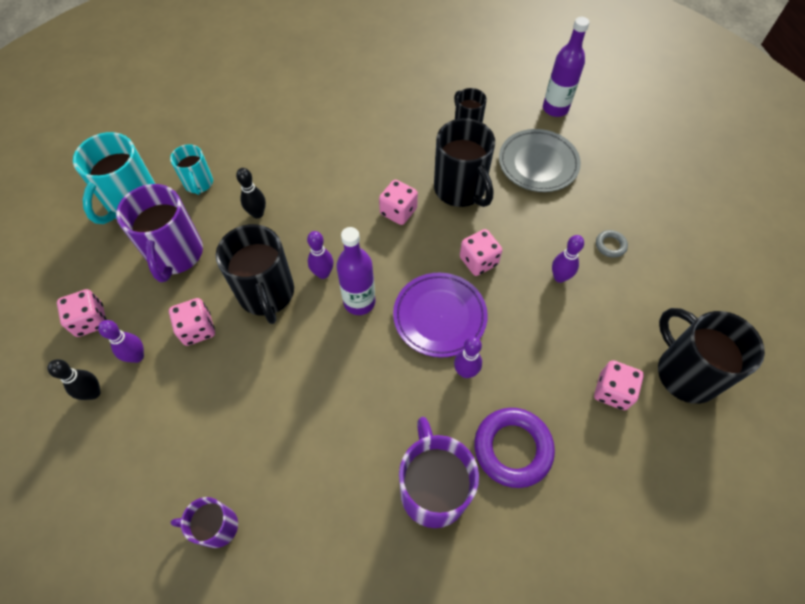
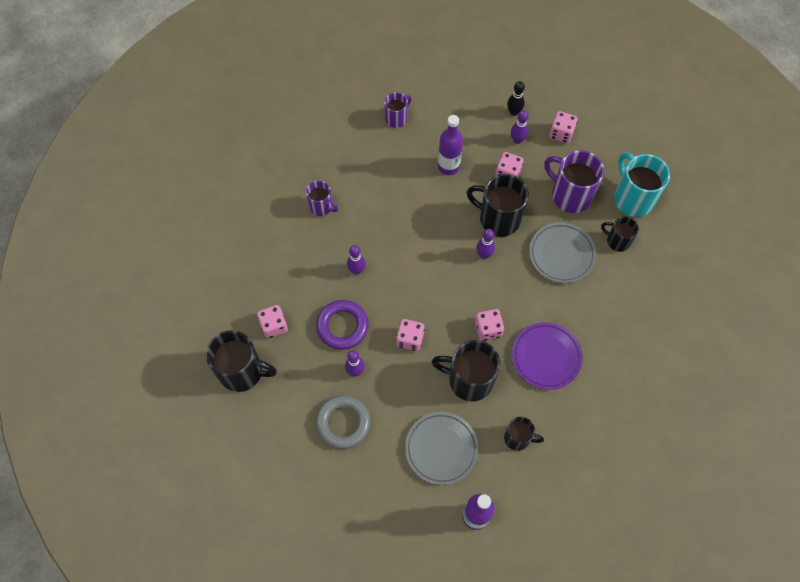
camera: 135 degrees right, 5 degrees up
(199, 184) = (617, 241): turquoise mug -> black mug
(257, 213) = (561, 254): black bowling pin -> grey plate
(359, 302) = (447, 257): purple bottle -> purple bottle (448, 166)
(433, 489) = (321, 207): purple mug -> purple mug, size x0.57
(439, 316) = (398, 287): purple plate -> purple plate (546, 357)
(512, 448) = (301, 254): purple ring -> purple ring (342, 326)
(610, 245) = (343, 423): grey ring -> grey ring, size x2.10

